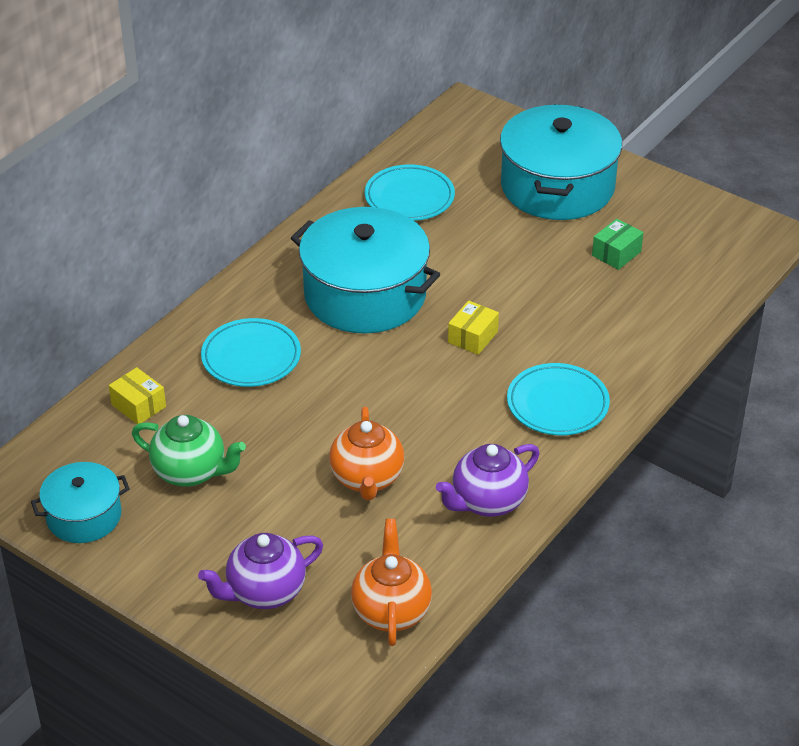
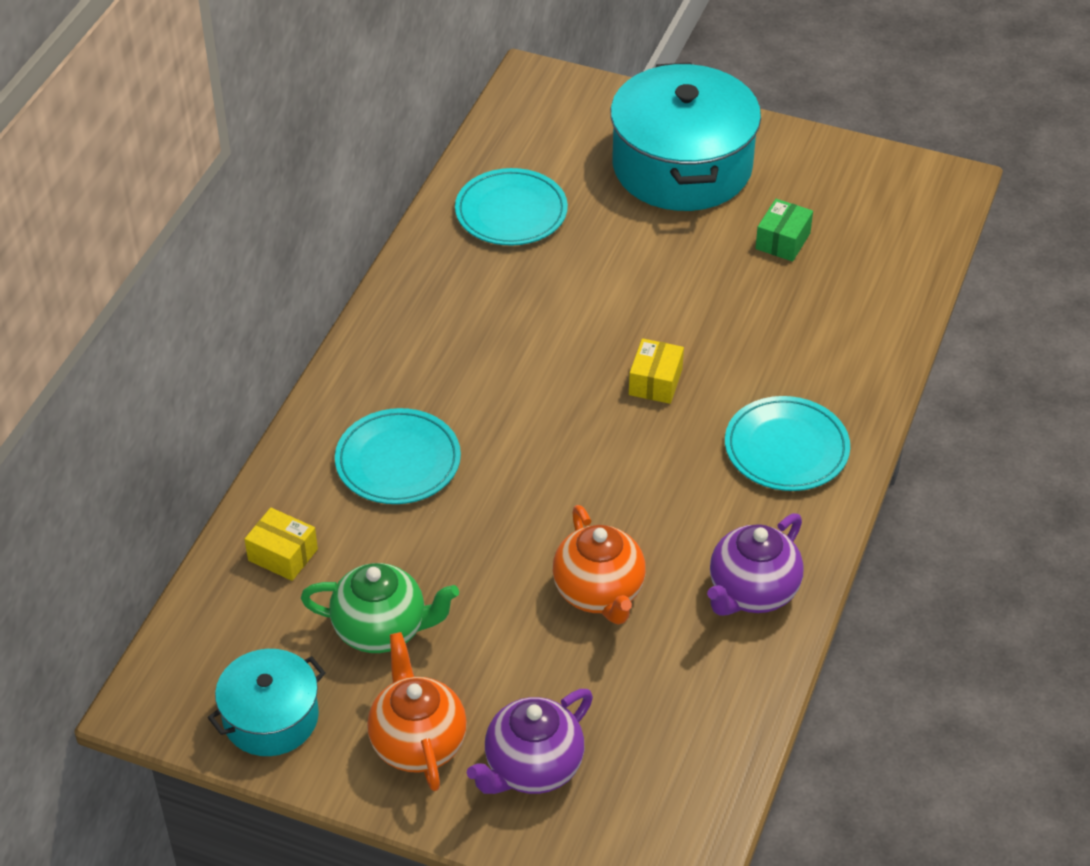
camera: 15 degrees left, 5 degrees up
(365, 295) = (506, 351): turquoise pot -> none
(391, 611) = (692, 758): orange teapot -> orange teapot (418, 743)

